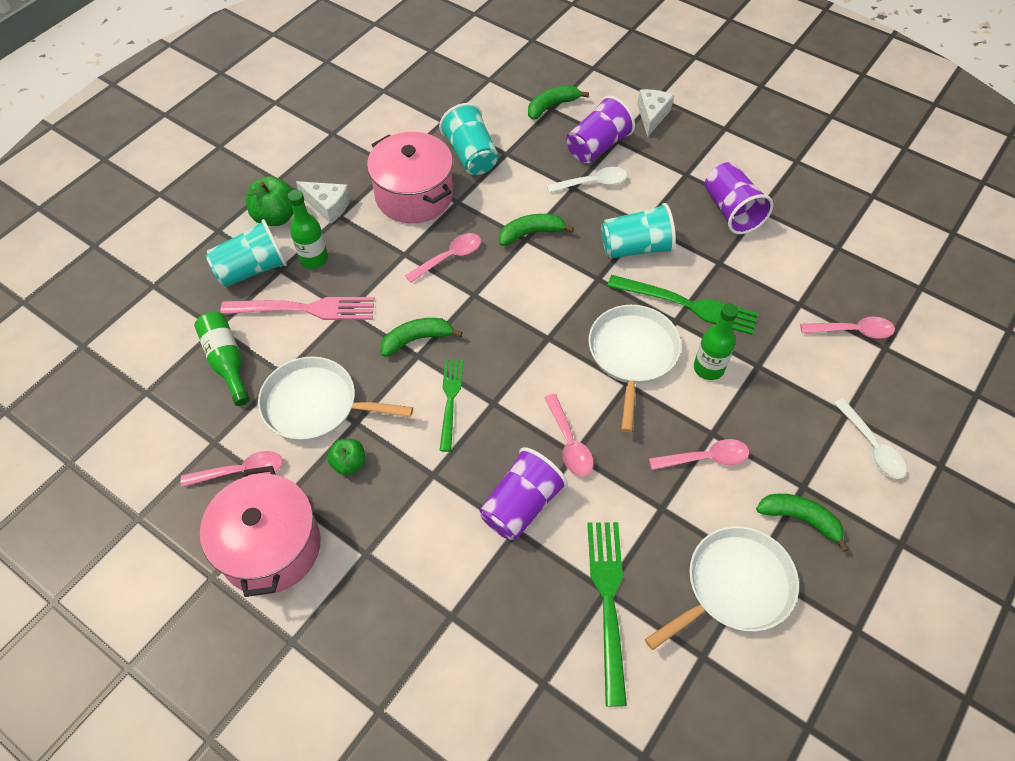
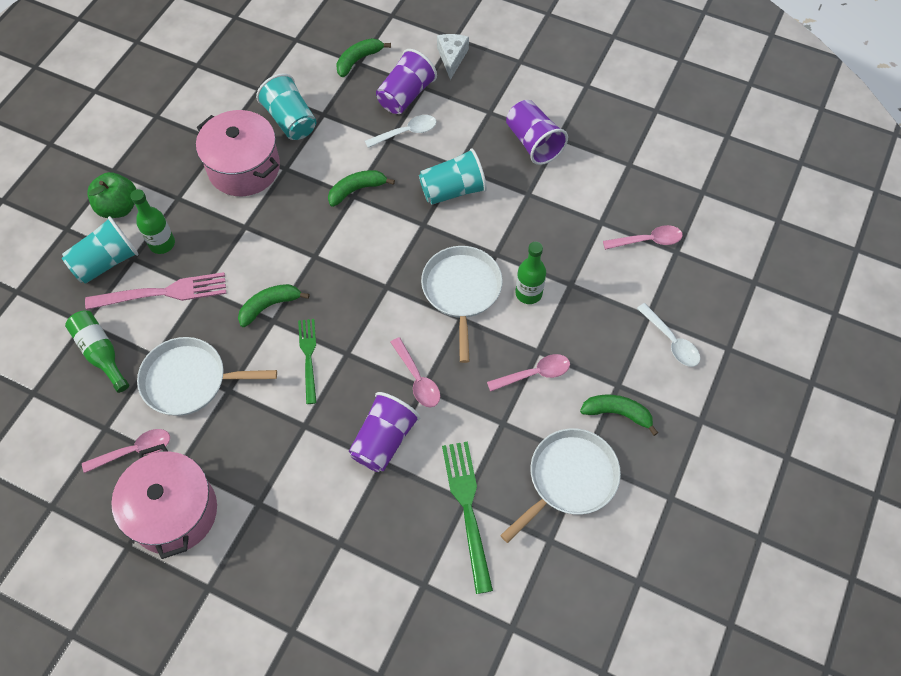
camera: 10 degrees left, 5 degrees up
(328, 206) = (165, 190): white cheese -> none
(349, 463) = (229, 428): green apple -> none
(449, 257) = (286, 224): pink spoon -> none
(688, 305) = (505, 238): green fork -> none

